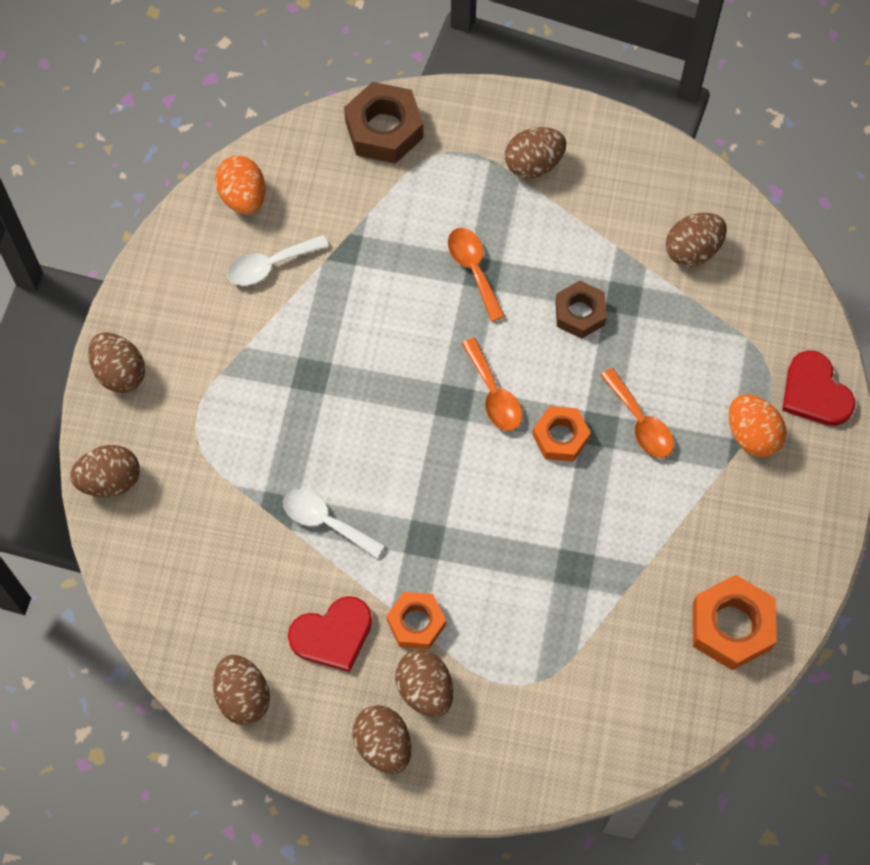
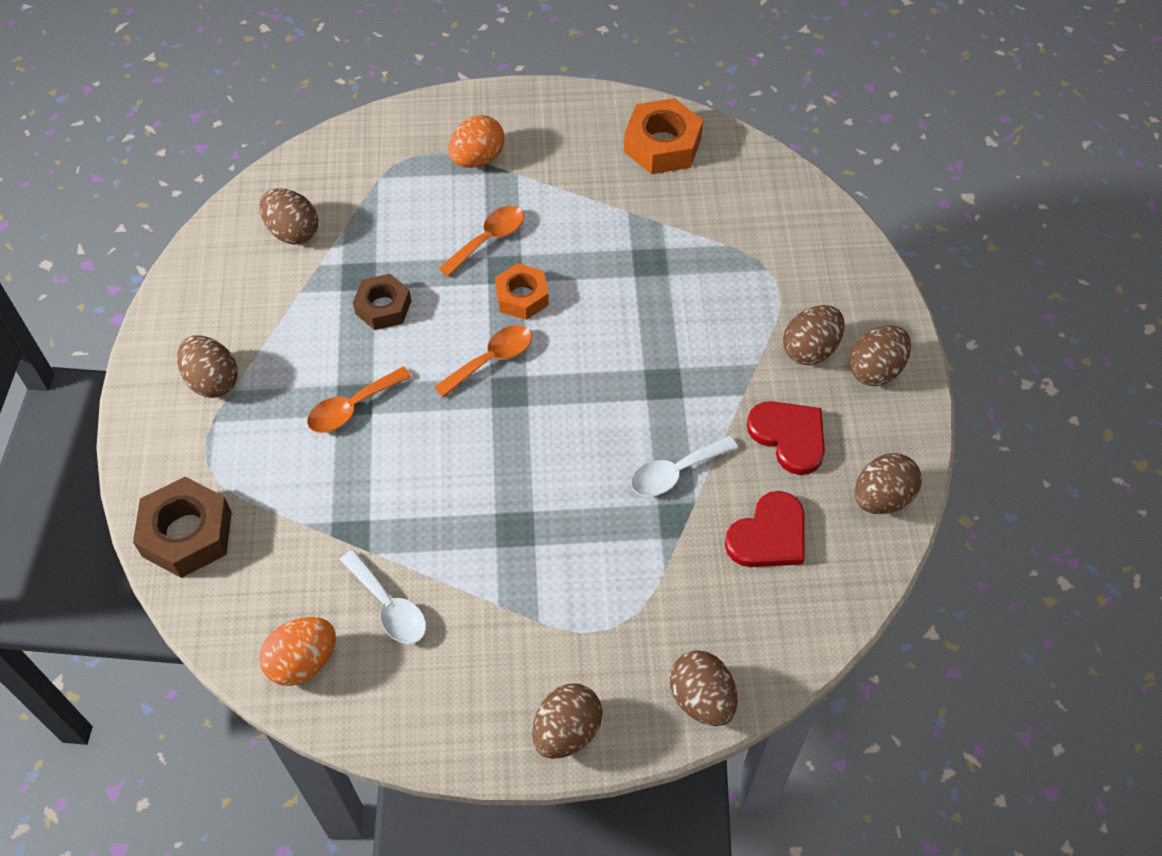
camera: 105 degrees left, 10 degrees down
(325, 521) = (675, 472): white spoon -> white spoon turned 45 degrees clockwise
(416, 623) = (749, 371): orange nut -> none
(815, 392) = (423, 123): red heart -> red heart (769, 535)

